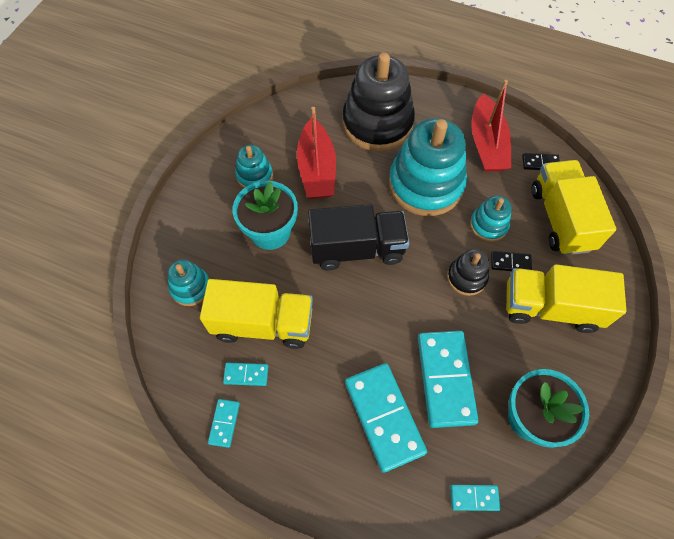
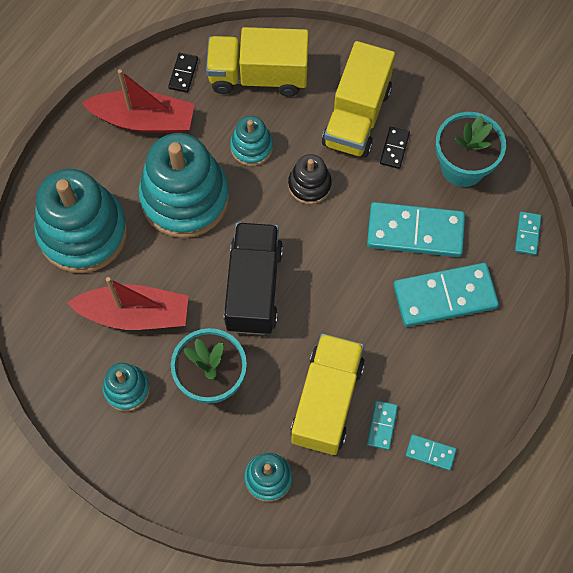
camera: 80 degrees left, 5 degrees up
(377, 123) = (83, 232): black stacking toy -> turquoise stacking toy
(510, 262) = (300, 138): black domino -> black domino (394, 148)

